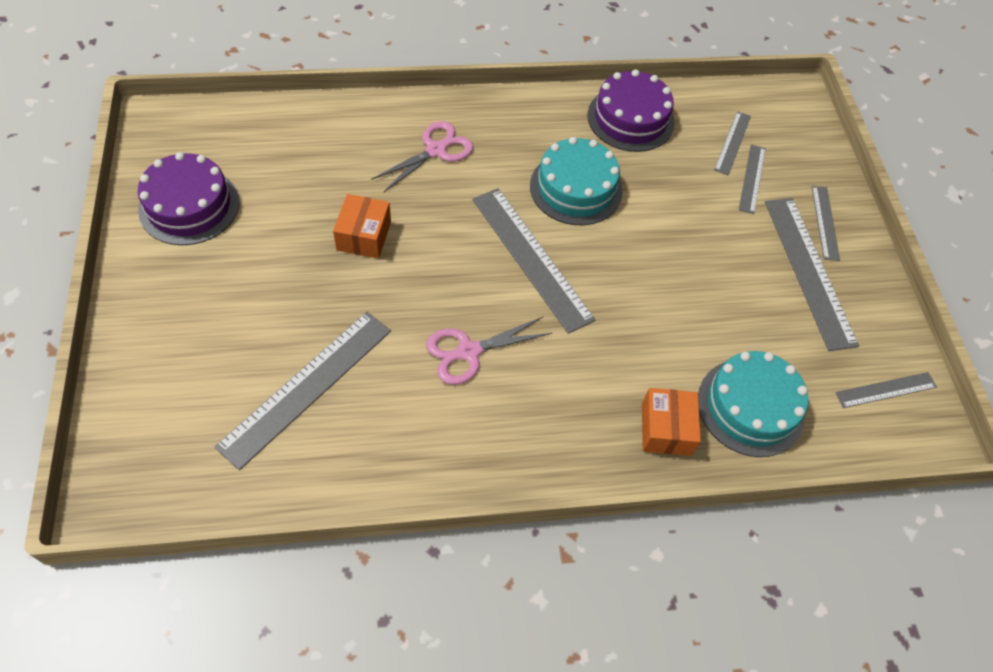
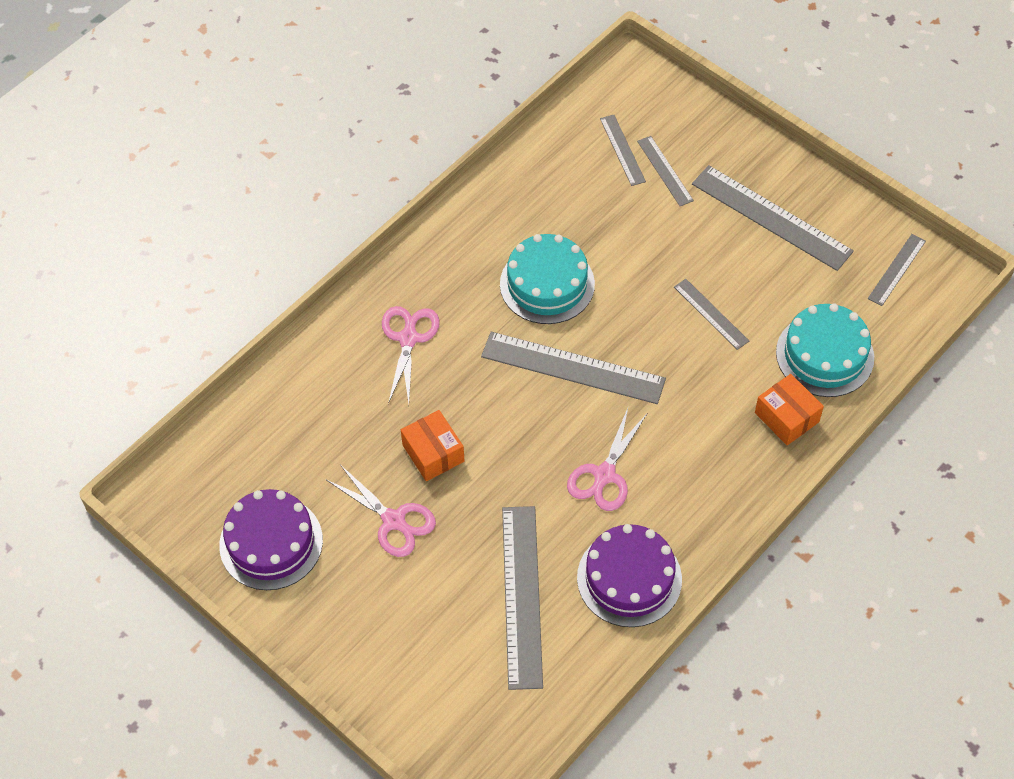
camera: 35 degrees left, 0 degrees up
(283, 258) = (393, 520): none -> pink scissors
(630, 119) = (527, 189): purple cake -> purple cake (629, 578)
(825, 222) = (748, 167): grey ruler -> grey ruler (711, 314)

